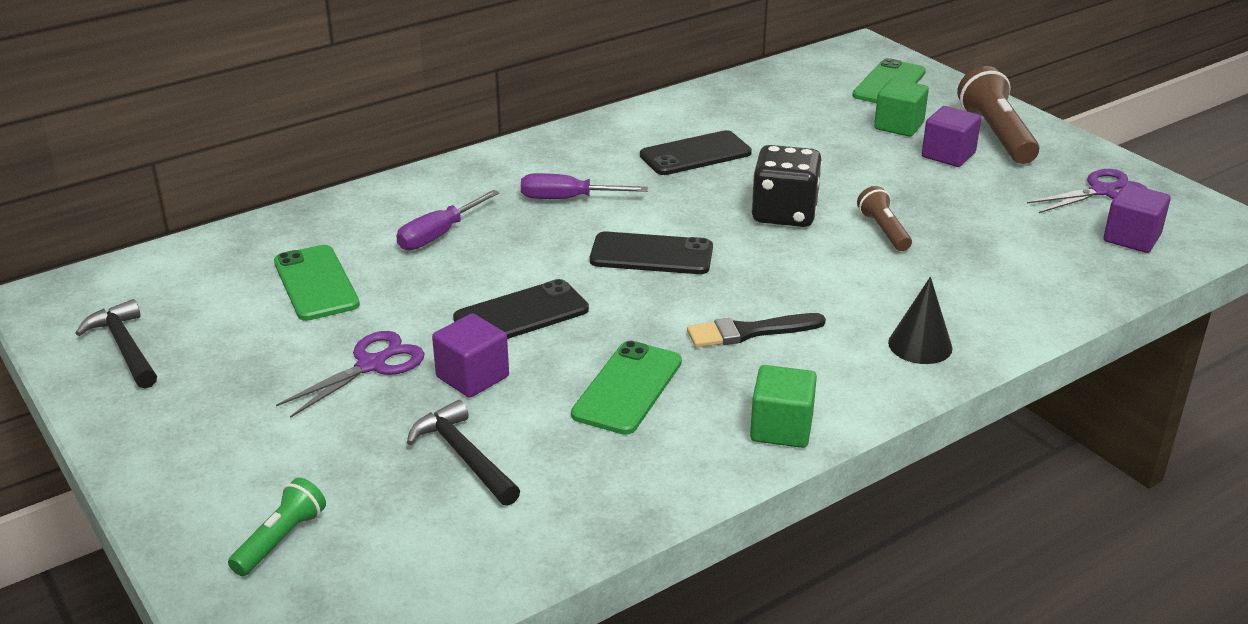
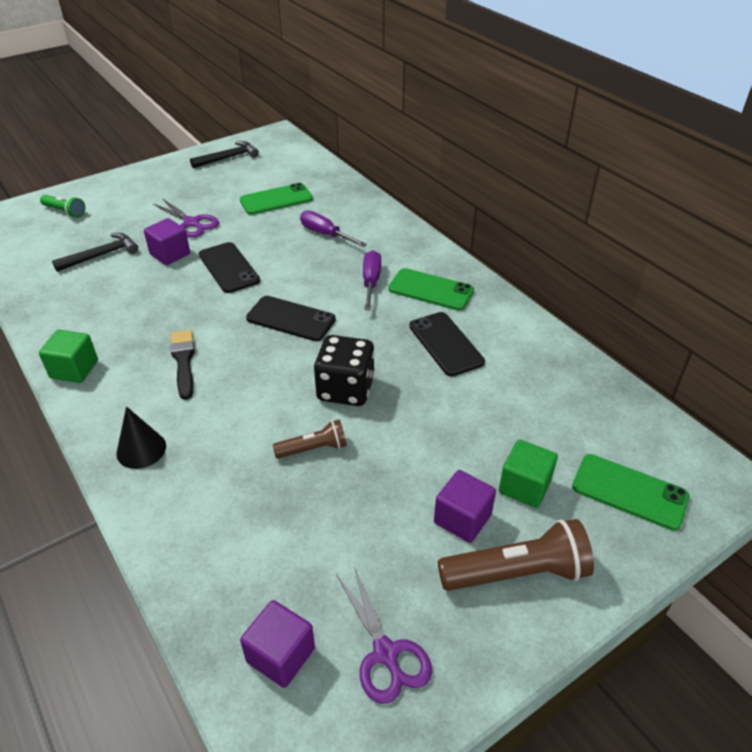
camera: 90 degrees right, 10 degrees up
(627, 388) = (139, 308): green phone -> green phone (430, 290)
(651, 255) = (291, 319): black phone -> black phone turned 75 degrees counterclockwise

